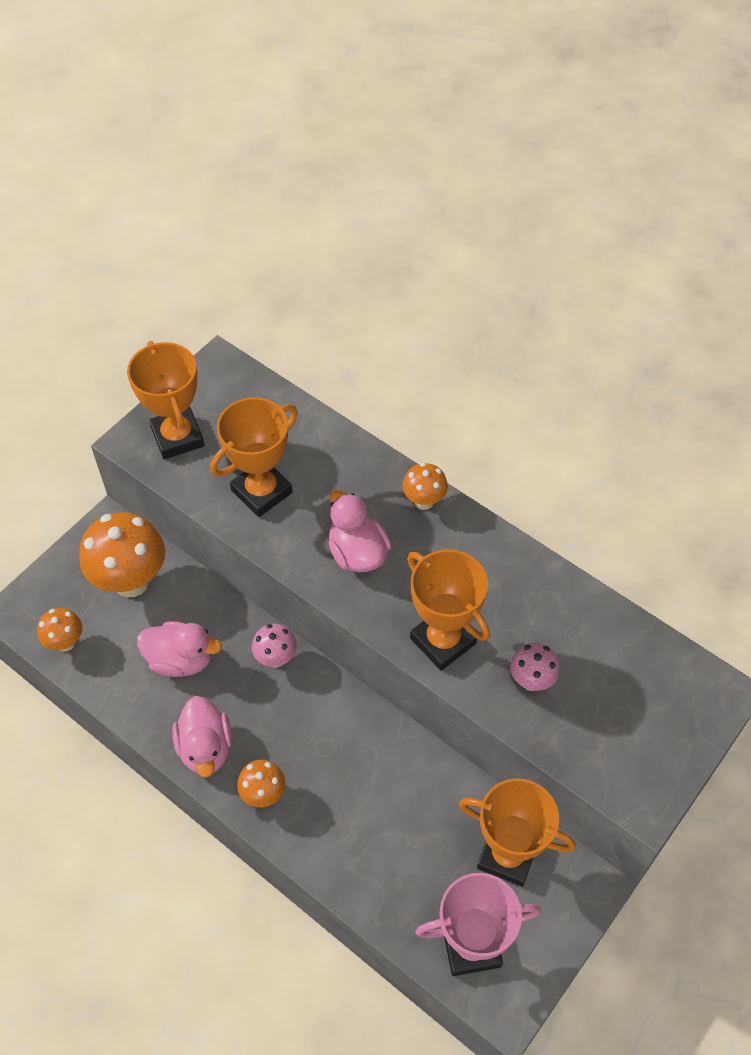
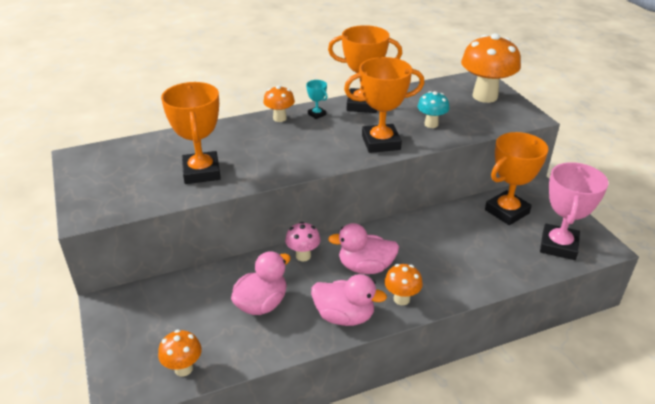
camera: 60 degrees left, 20 degrees down
(131, 581) = (169, 308): orange mushroom -> orange mushroom (485, 96)
(178, 437) = (110, 193): orange trophy -> orange trophy (362, 105)
(357, 553) = (290, 151): pink duck -> pink duck (365, 267)
(462, 536) = (317, 114): none -> turquoise trophy
(531, 681) = (431, 124): pink mushroom -> turquoise mushroom

